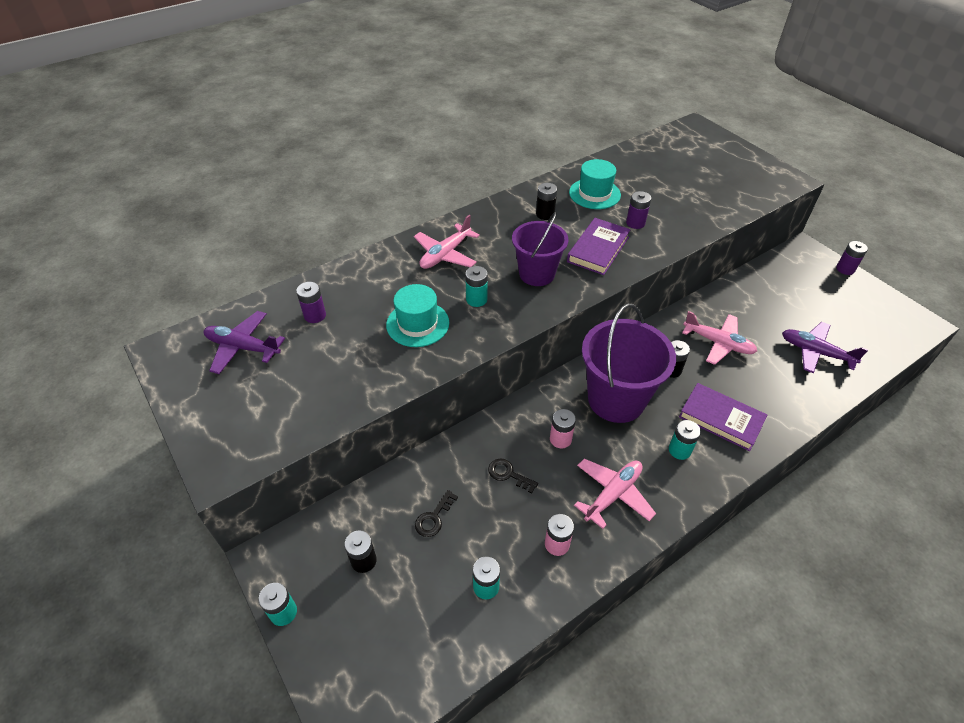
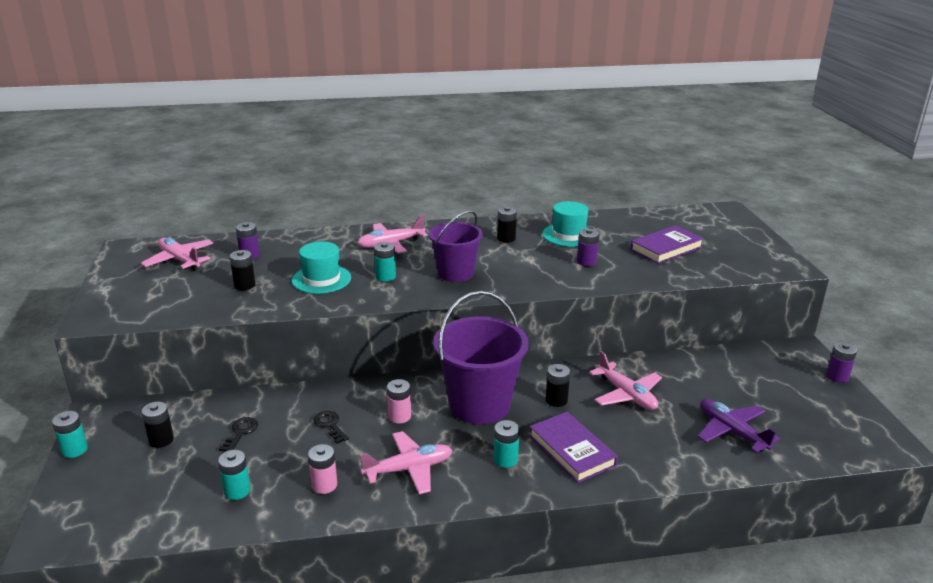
camera: 25 degrees right, 20 degrees down
(243, 347) = (179, 260): purple plane -> pink plane
(346, 359) = (244, 285): none -> black battery
(434, 518) = (240, 432): black key -> black key turned 135 degrees clockwise
(598, 249) = (530, 271): purple book -> purple book (666, 248)

